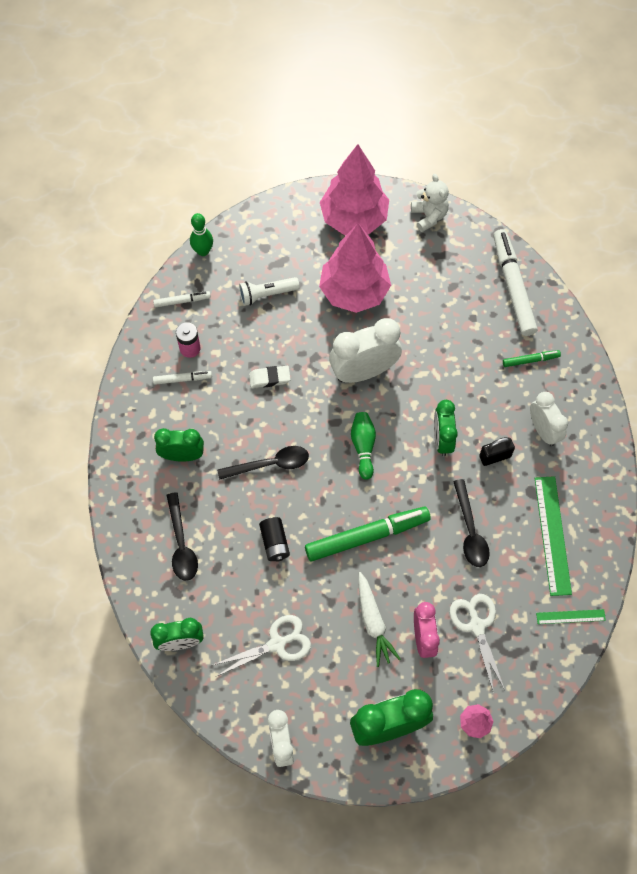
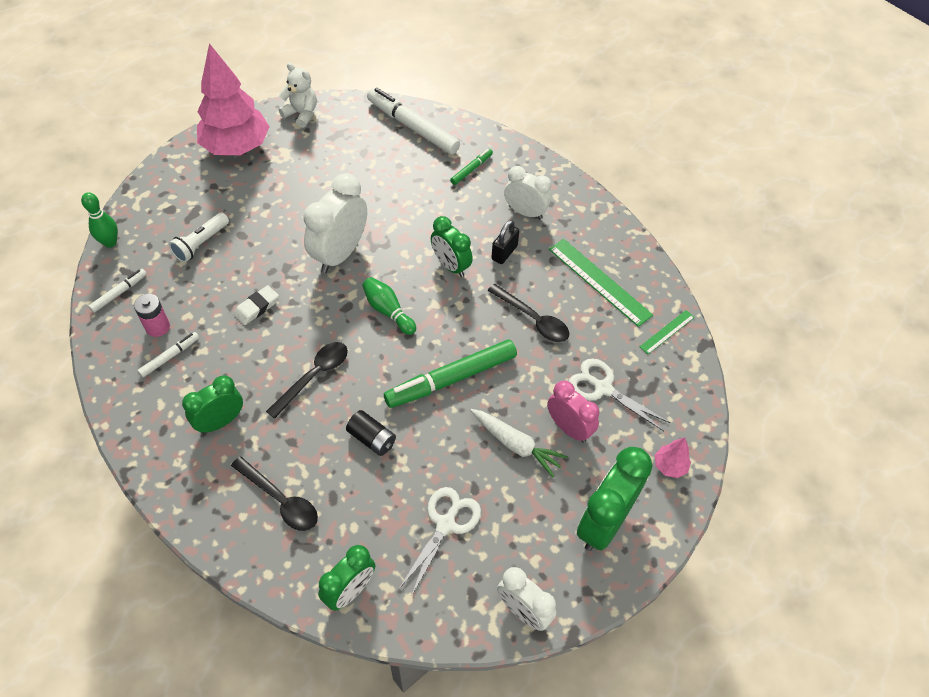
camera: 40 degrees left, 10 degrees down
(354, 292) = (281, 200): pink tree -> none
(367, 536) = (451, 379): green marker -> green marker turned 150 degrees counterclockwise

